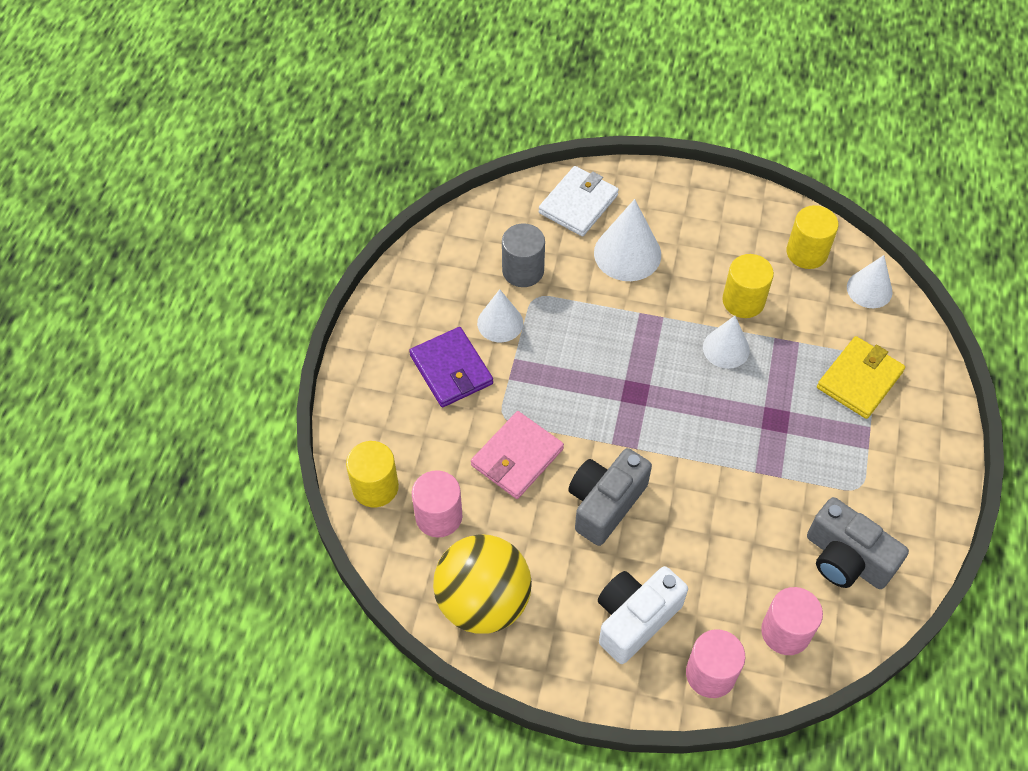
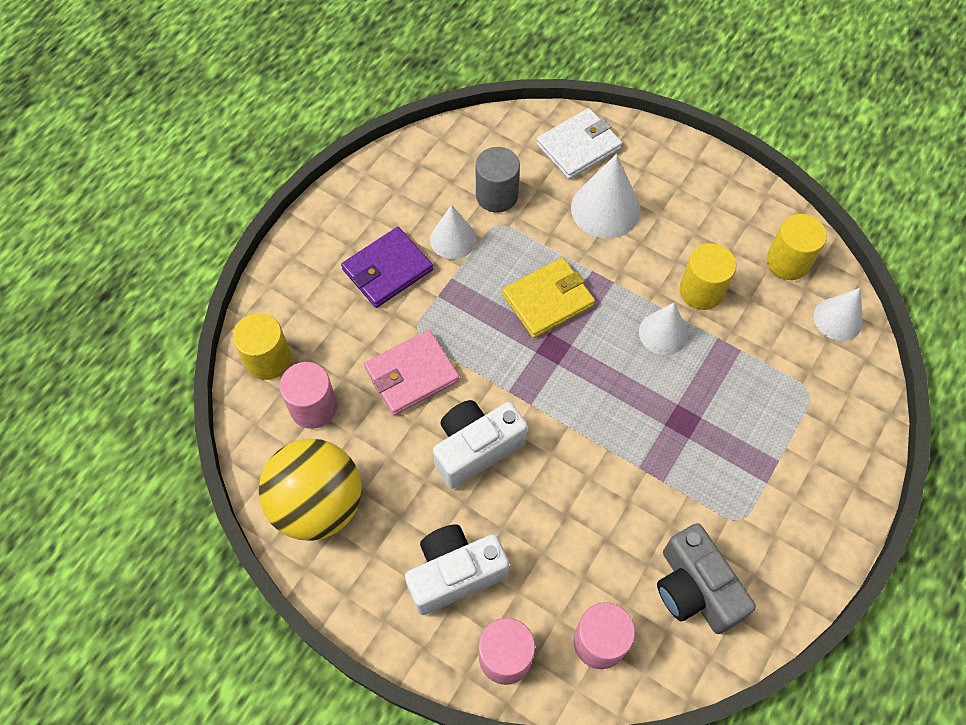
camera: 20 degrees right, 5 degrees up
(451, 369) = (387, 270): purple wallet -> purple wallet turned 60 degrees clockwise
(605, 503) = (476, 448): grey camera -> white camera
(859, 380) = (787, 408): yellow wallet -> yellow wallet (547, 300)

